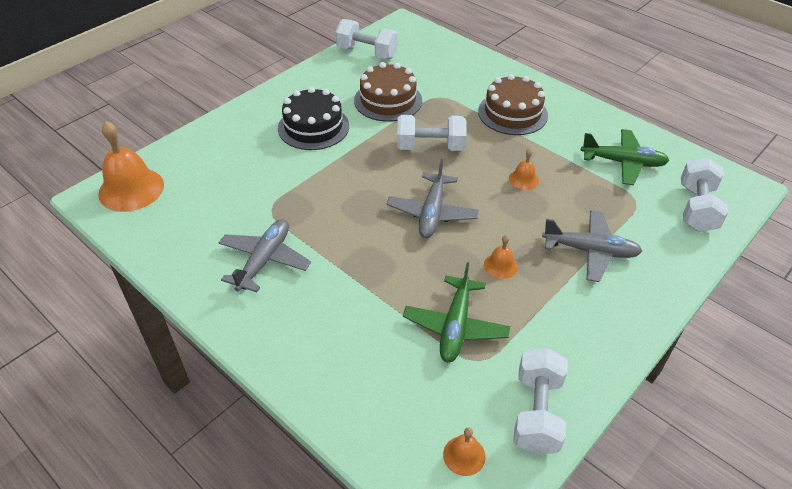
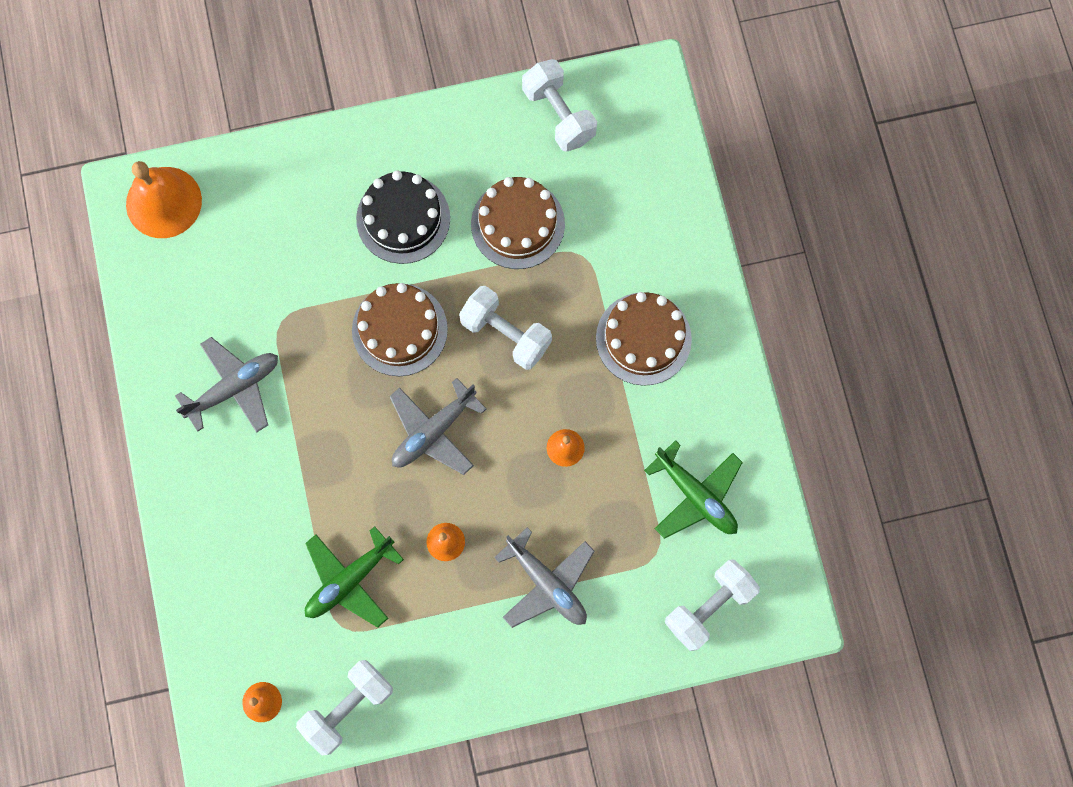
camera: 35 degrees right, 30 degrees up
(359, 175) = (399, 329): none -> brown cake

